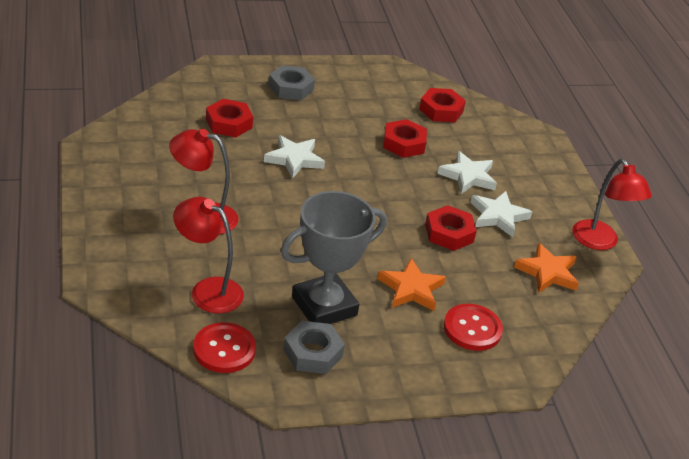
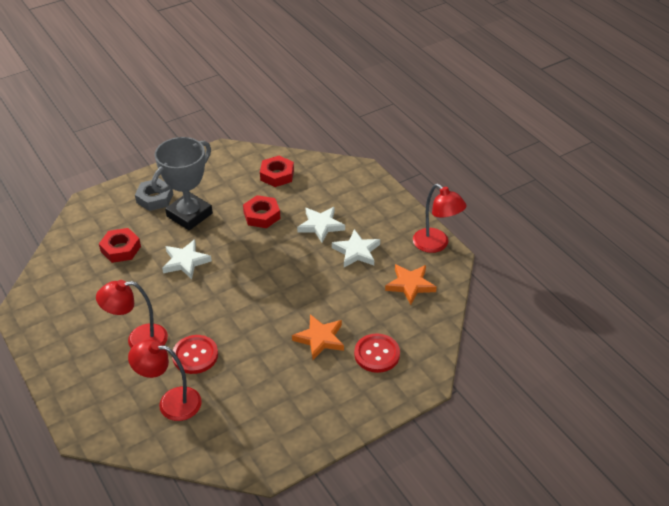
camera: 15 degrees left, 5 degrees up
(224, 349) = (206, 447): red button -> red button (195, 355)
(313, 353) = (272, 422): grey nut -> none
(324, 306) = (263, 380): grey trophy -> grey trophy (189, 215)
(449, 233) = (327, 280): red nut -> none

